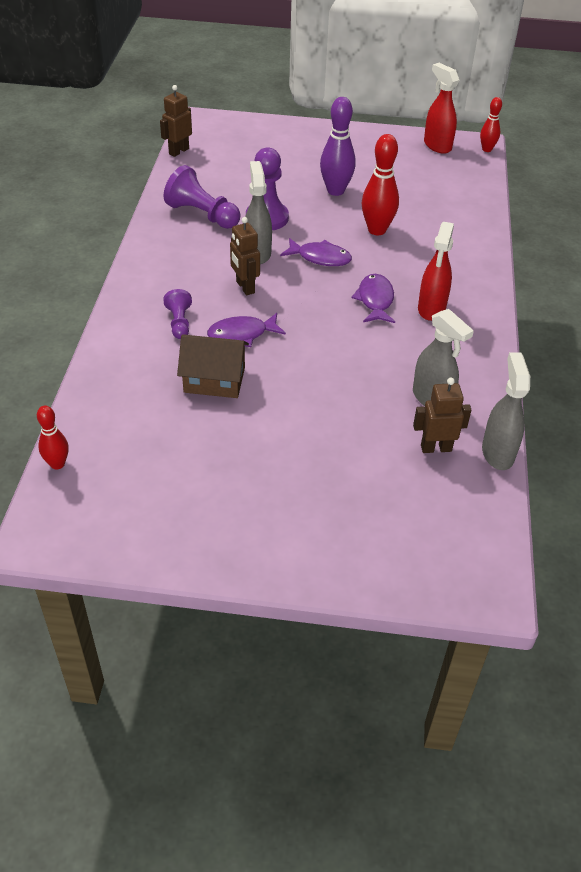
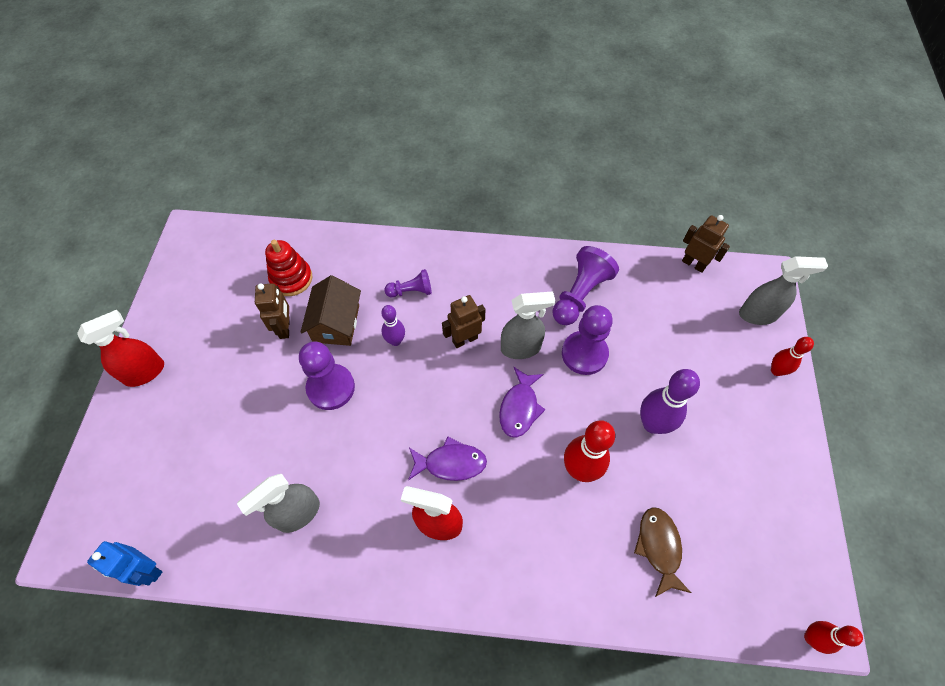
camera: 90 degrees right, 15 degrees up
(57, 464) = (254, 232): red bowling pin -> red bowling pin (776, 371)
(144, 421) = (291, 279): none -> red stacking toy
(242, 334) = (395, 341): purple fish -> purple bowling pin
(295, 381) = (331, 387): none -> purple pawn
(436, 200) = (659, 547): none -> brown fish
(436, 448) = (233, 512): brown robot -> brown robot (285, 328)
(437, 146) = (797, 560): red spray bottle -> red spray bottle (145, 372)
(497, 453) = (218, 574): grey spray bottle -> grey spray bottle (758, 314)
(503, 510) = (147, 570): none -> blue robot

